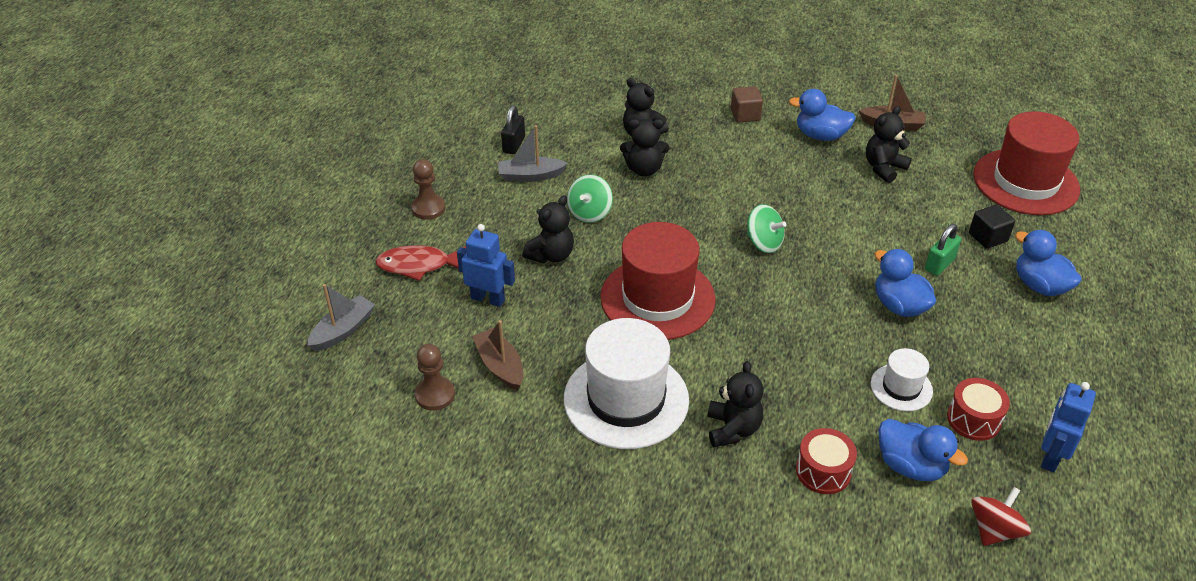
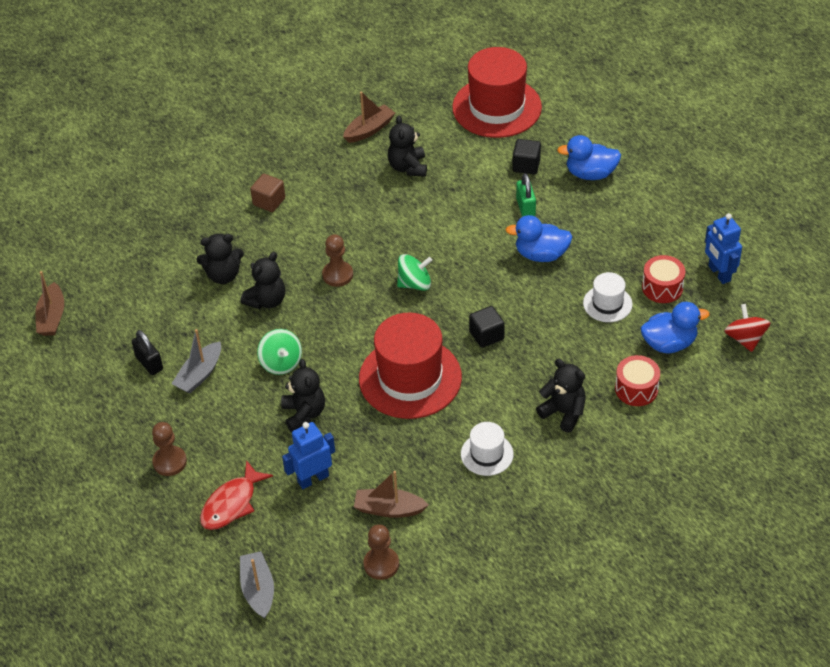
camera: 50 degrees left, 5 degrees up
(506, 76) = (52, 317): none -> brown boat
(626, 399) = (487, 454): white hat -> white hat, size x0.49
(717, 193) = (337, 275): none -> brown pawn
(761, 321) = (486, 335): none -> black cube
(820, 135) = (338, 176): blue duck -> none

